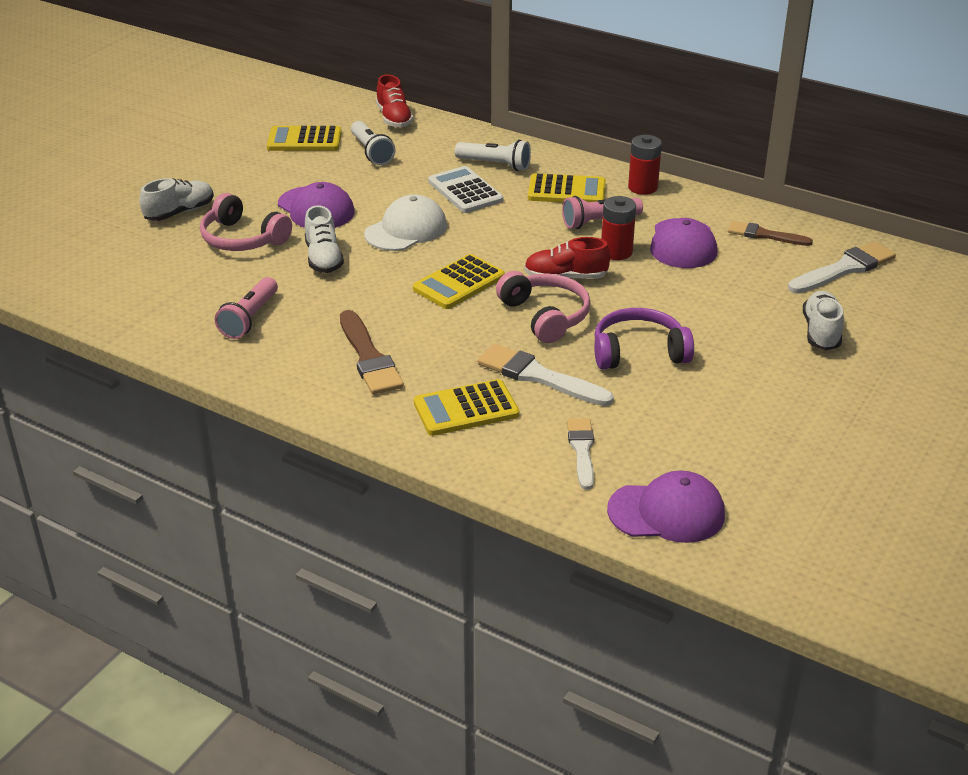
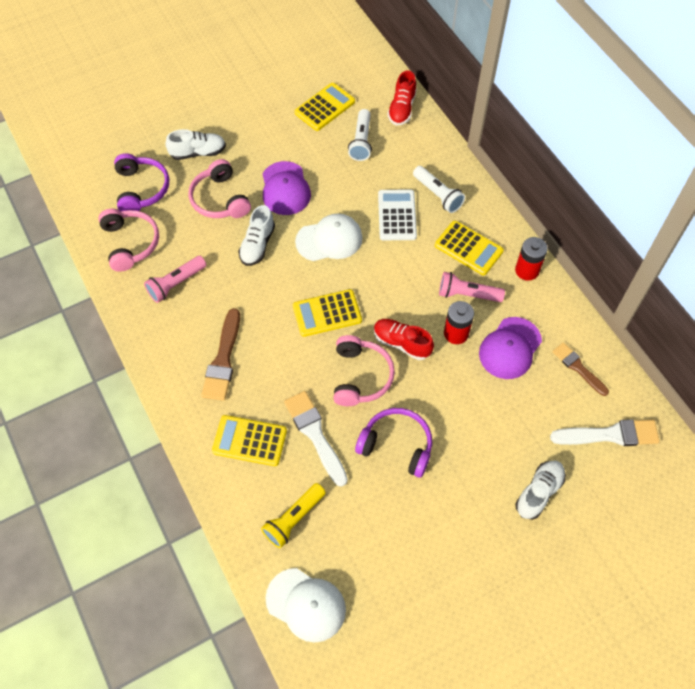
camera: 30 degrees right, 25 degrees up
(131, 260) = (141, 189): none -> purple headphones
(157, 305) = (130, 243): none -> pink headphones
(304, 140) = (325, 107): yellow calculator -> yellow calculator turned 105 degrees clockwise
(582, 450) = (294, 519): white brush -> yellow flashlight
(667, 512) = (306, 604): purple cap -> white cap

